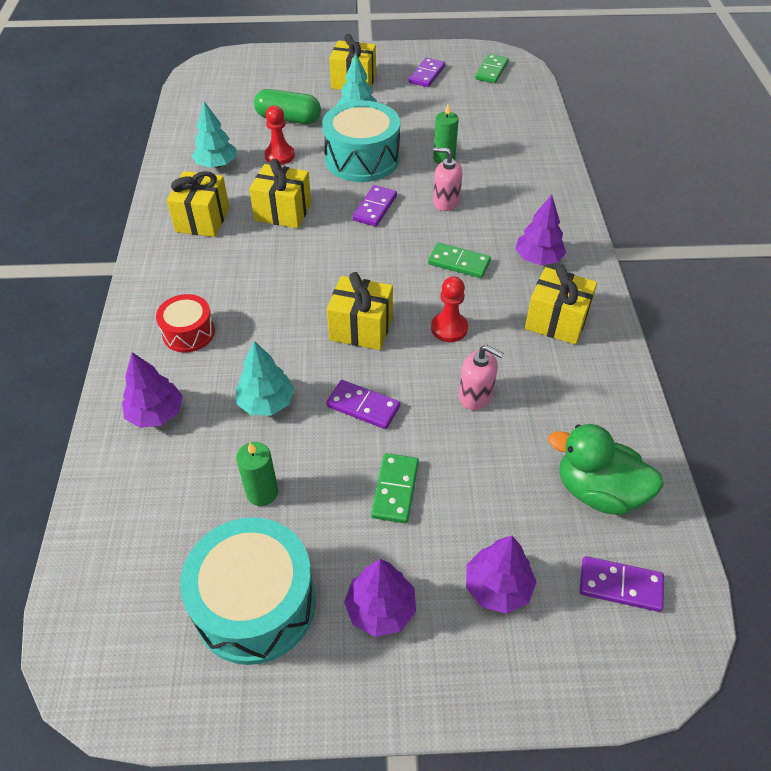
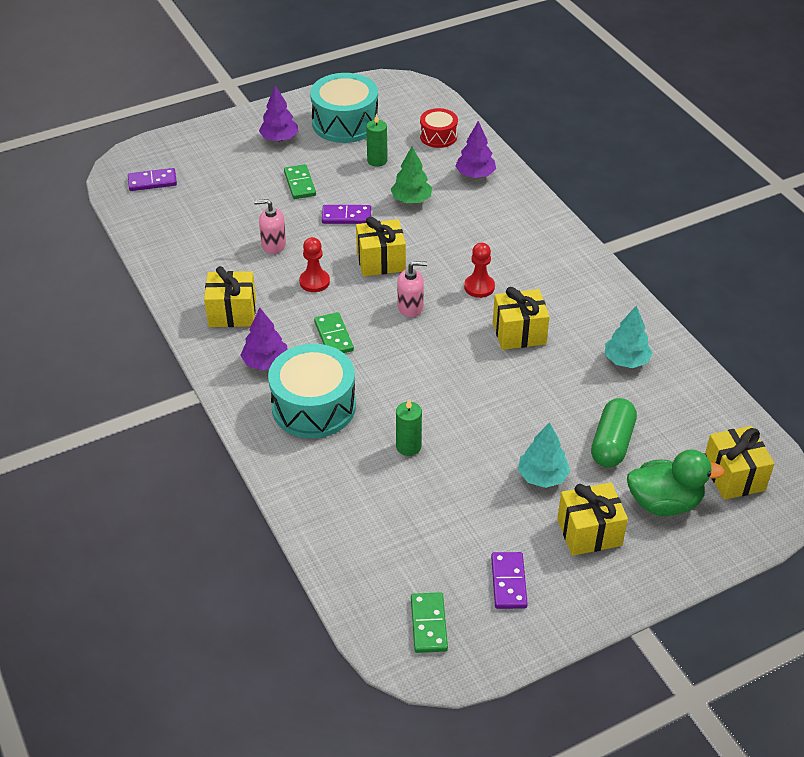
camera: 155 degrees right, 5 degrees down
(188, 333) = (502, 221): red drum -> red drum (438, 136)
(202, 220) = (580, 303): yellow gift -> yellow gift (733, 476)
(266, 403) = (411, 200): turquoise tree -> green tree
(279, 155) = (577, 392): red pawn -> red pawn (479, 287)
(288, 119) = (612, 443): green capsule -> green capsule turned 60 degrees counterclockwise
(362, 159) = (492, 417): turquoise drum -> turquoise drum (313, 406)
(375, 208) = (440, 364): purple domino -> none
(446, 202) = (378, 393): pink soap dispenser -> pink soap dispenser (410, 307)
(459, 263) = (333, 336): green domino -> green domino turned 75 degrees clockwise
(497, 587) = (221, 162): purple tree -> none
(598, 491) = (174, 218): green duck -> green duck (664, 502)

